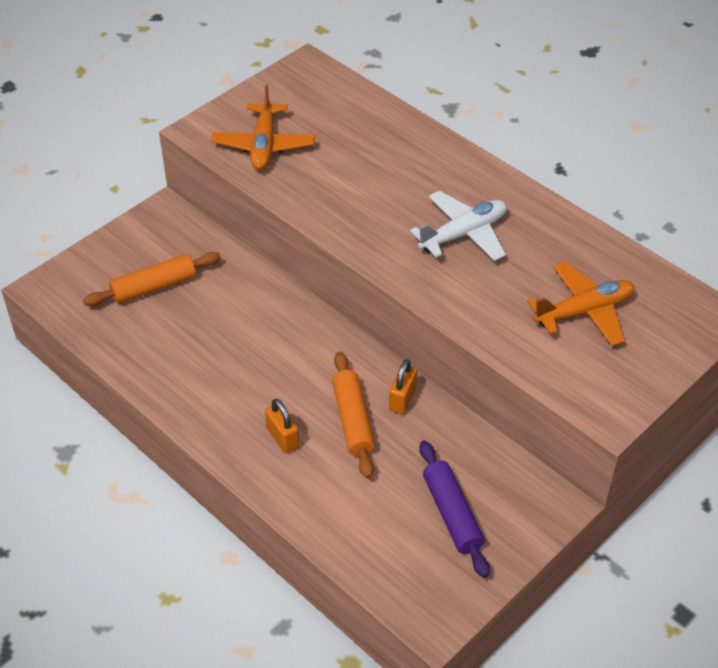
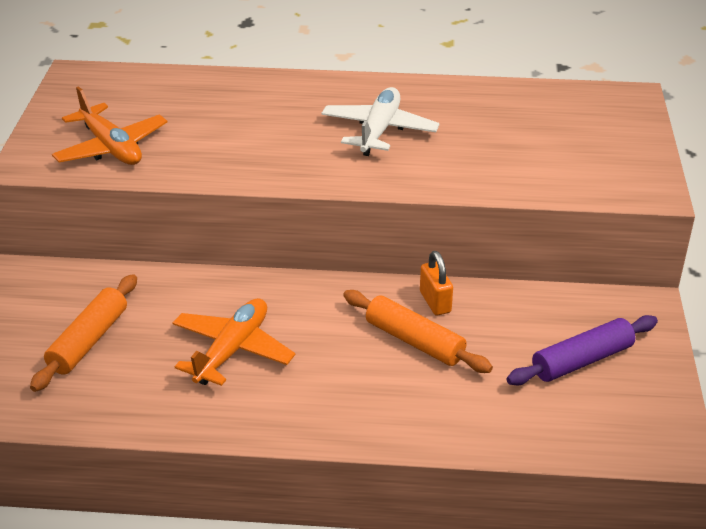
camera: 40 degrees left, 10 degrees down
(282, 438) = (370, 391): orange padlock -> none
(452, 514) = (582, 361): purple rolling pin -> purple rolling pin turned 60 degrees counterclockwise
(584, 311) = (541, 137): orange plane -> orange plane (232, 350)

